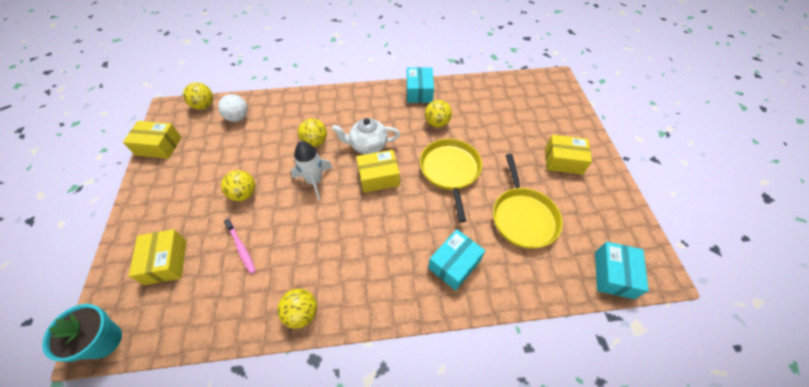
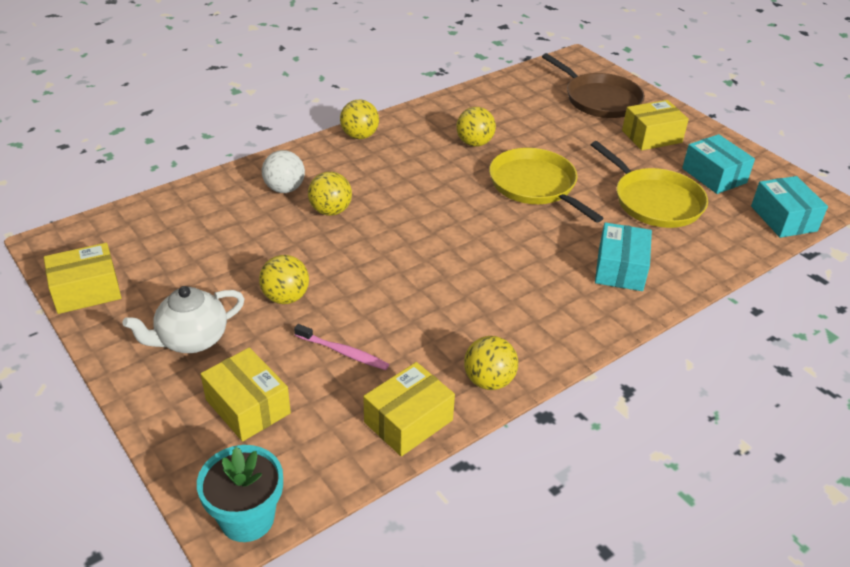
camera: 30 degrees left, 15 degrees down
(204, 106) = (110, 222): yellow ball -> yellow ball (359, 136)
(238, 117) = (183, 219): white ball -> white ball (284, 189)
(314, 181) = (372, 251): white rocket -> none
(368, 146) = (408, 192): white teapot -> white teapot (192, 340)
(378, 177) = (453, 220): yellow box -> yellow box (408, 421)
(419, 92) = (420, 117): turquoise box -> turquoise box (714, 175)
(548, 117) = (599, 99): none -> brown pan

